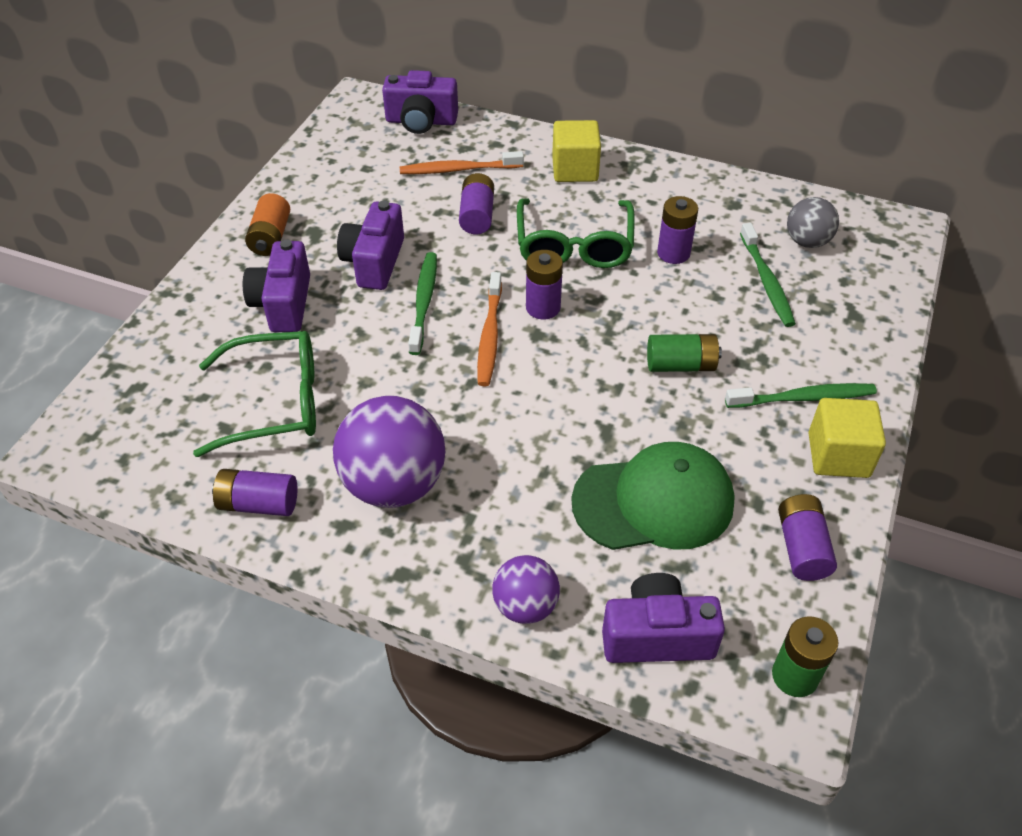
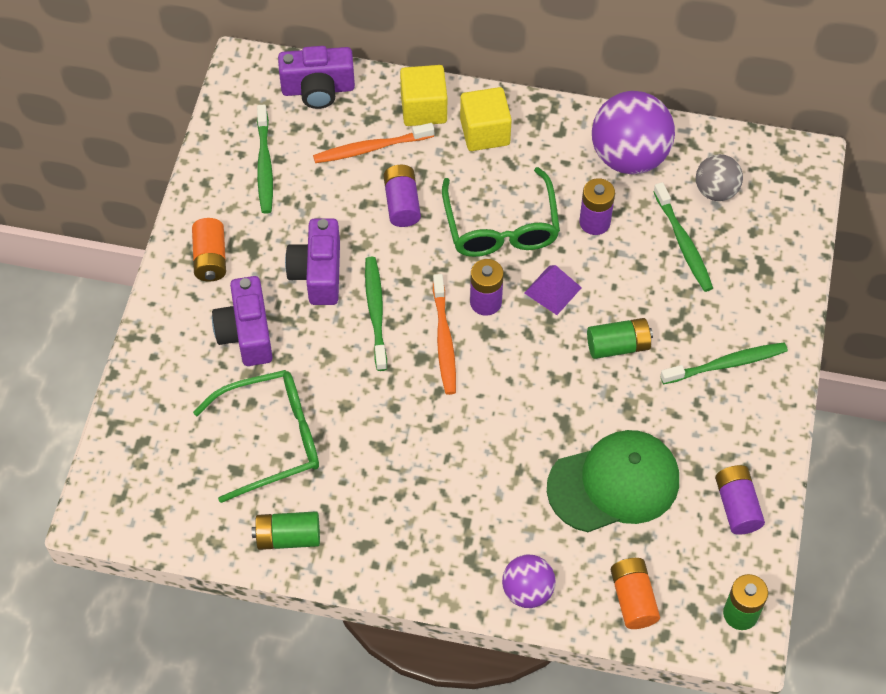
camera: 10 degrees left, 10 degrees up
(258, 504) = (288, 537): purple battery -> green battery
(351, 171) = (264, 165): none -> green toothbrush
(394, 484) = (396, 501): purple ball -> purple ball (629, 157)
(617, 305) = (552, 290): none -> purple pyramid
(657, 636) = (633, 599): purple camera -> orange battery
(838, 455) = (760, 416): yellow cube -> yellow cube (424, 108)

